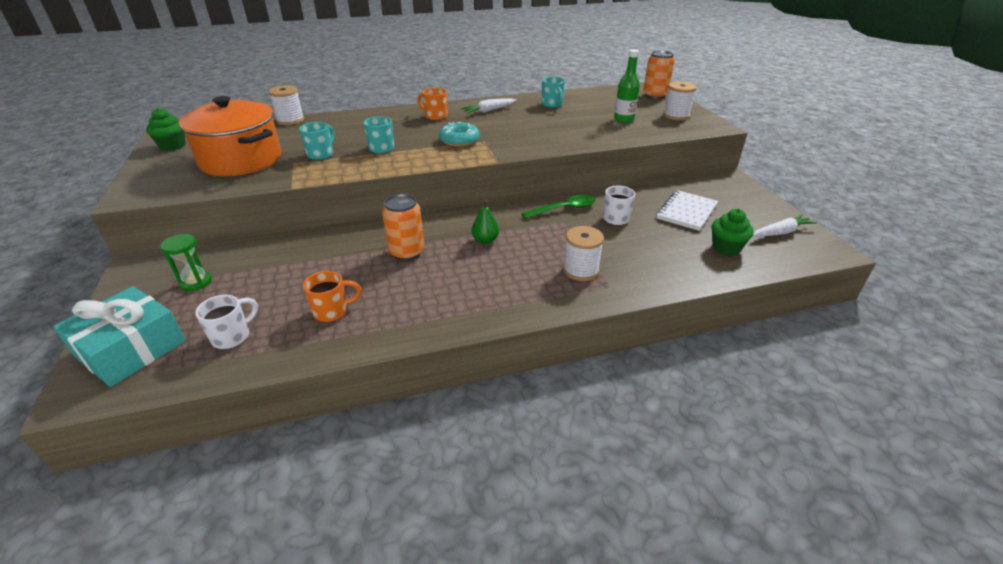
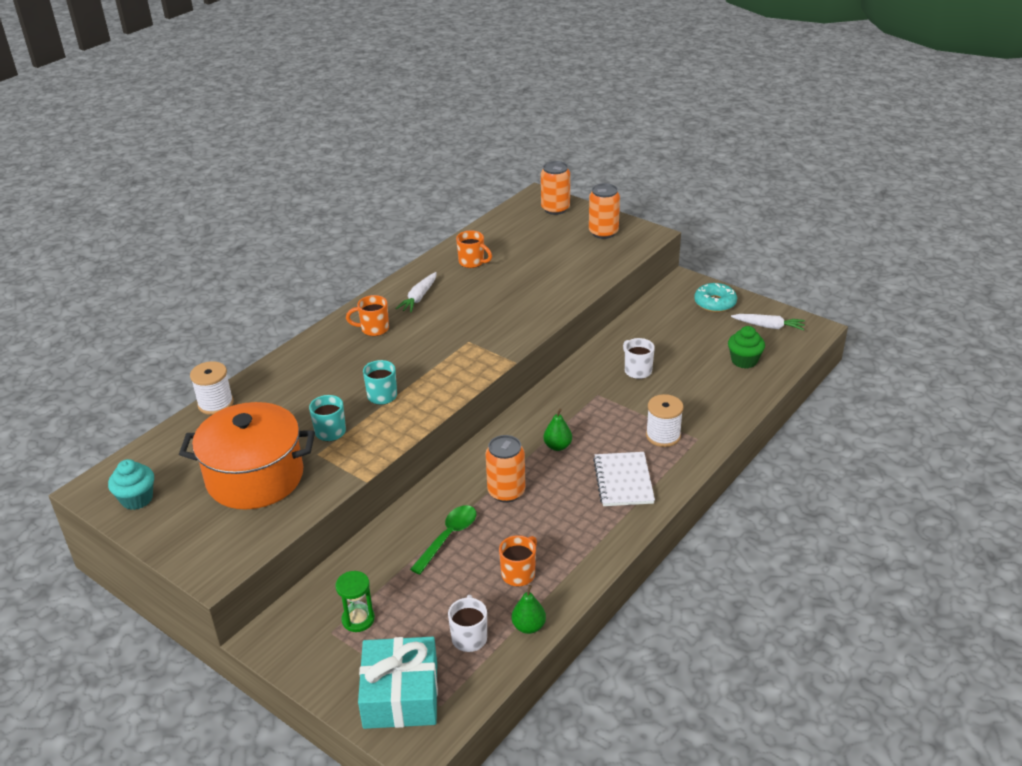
camera: 35 degrees left, 0 degrees up
(173, 146) = (137, 499): green cupcake -> turquoise cupcake
(279, 355) = (528, 626): none -> green pear
(459, 140) = (444, 351): turquoise donut -> turquoise donut (715, 303)
(552, 105) = (472, 262): turquoise mug -> orange mug
(564, 209) = (585, 381): green spoon -> green spoon (448, 537)
(623, 119) = (563, 257): green bottle -> none
(676, 116) = (603, 232): white spool -> orange can
(686, 212) = (684, 337): white notebook -> white notebook (623, 481)
(781, 232) = (768, 326): white carrot -> white carrot turned 75 degrees clockwise

